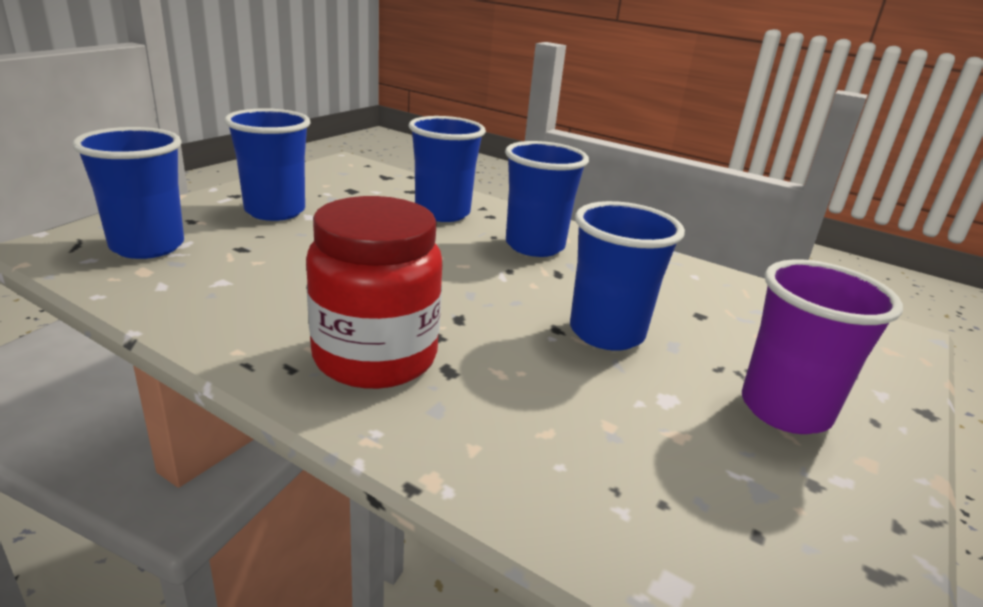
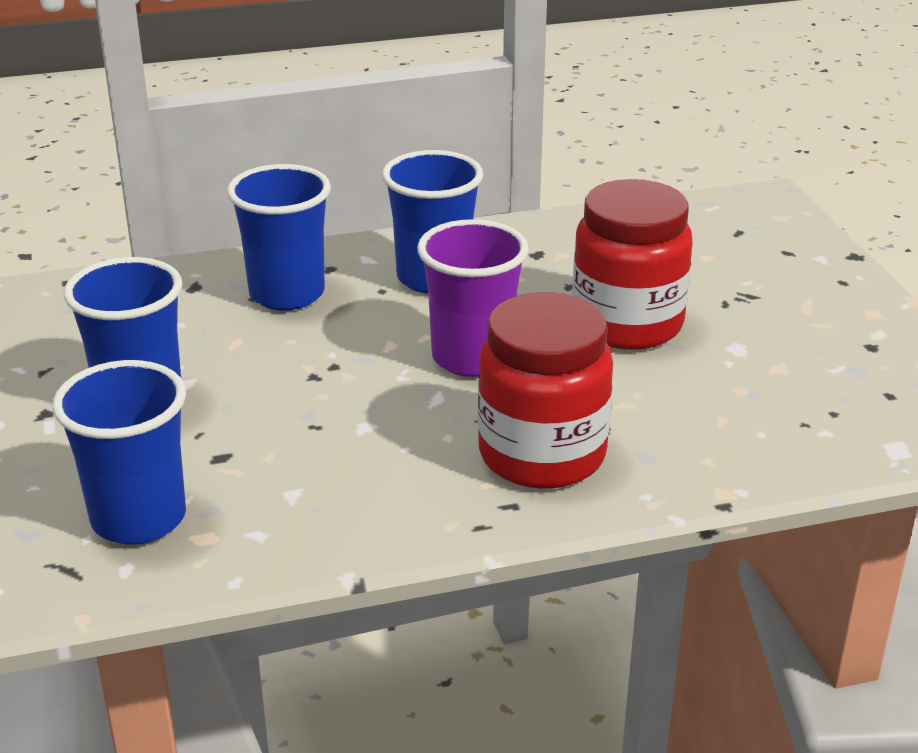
camera: 45 degrees left, 5 degrees up
(606, 333) = (627, 324): blue cup -> red jar
(785, 410) = (798, 308): purple cup -> purple cup (472, 357)

